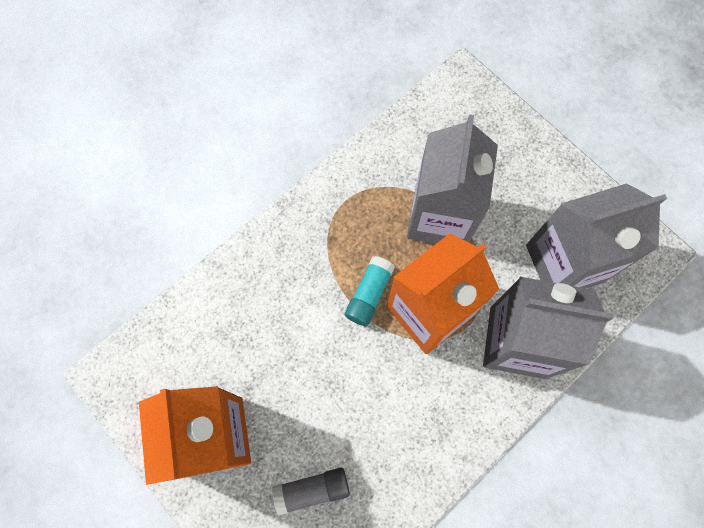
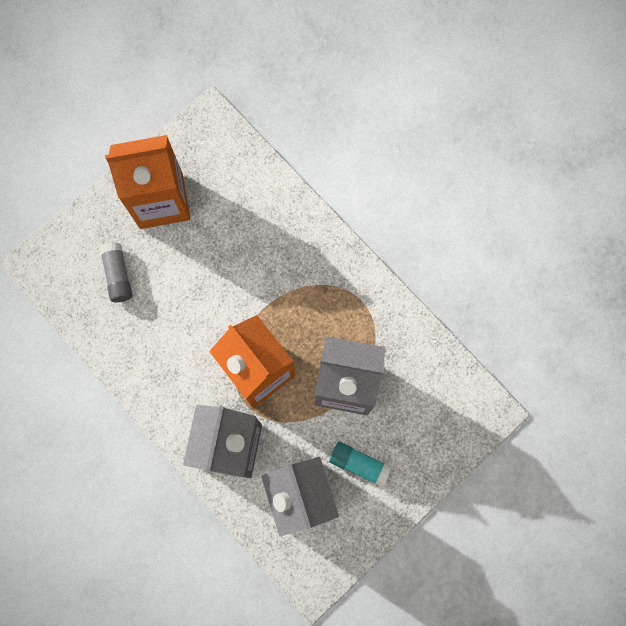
camera: 90 degrees right, 5 degrees up
(369, 294) = (274, 320): turquoise glue stick -> turquoise glue stick (359, 464)

